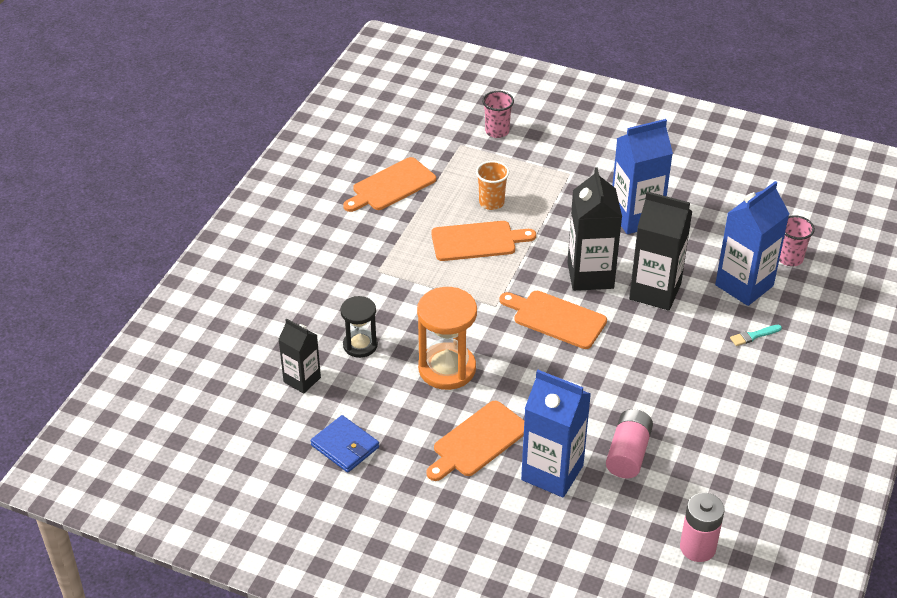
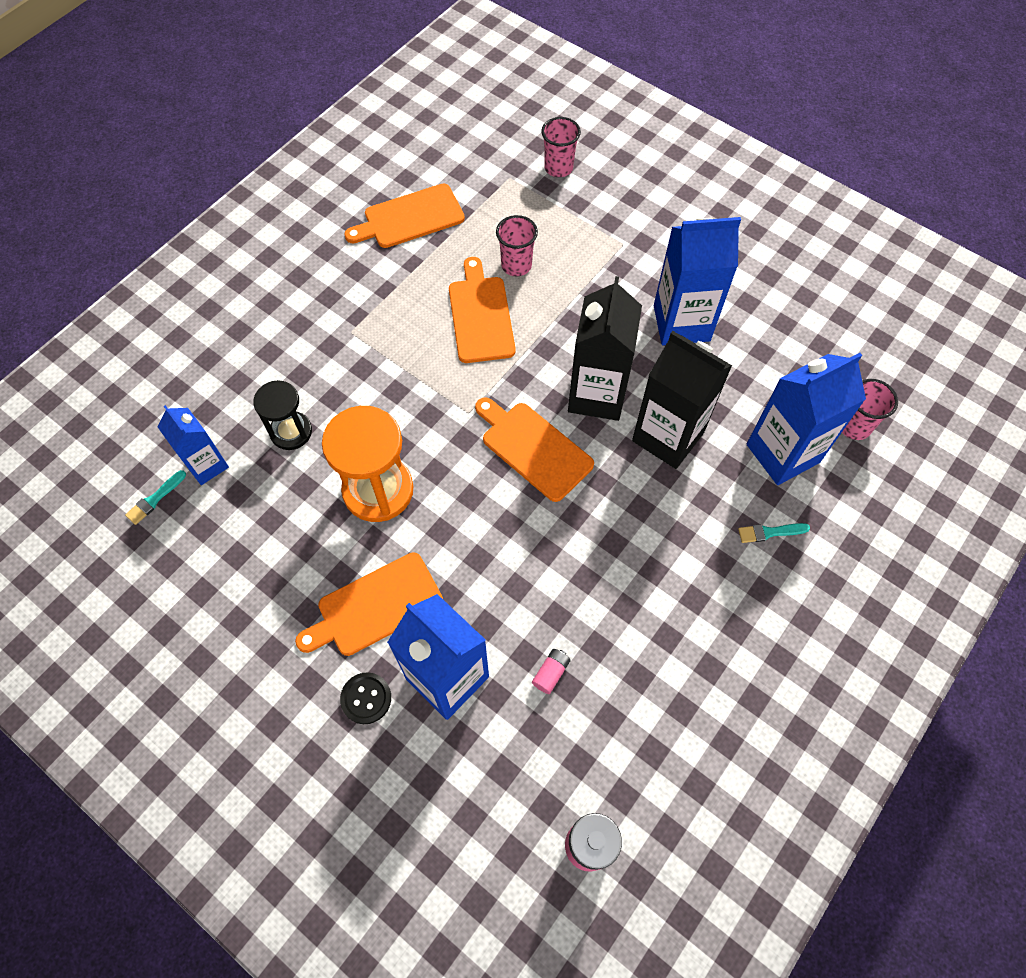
camera: 15 degrees right, 20 degrees up
(270, 410) = (155, 499): none -> turquoise brush
(302, 380) = (207, 465): black carton -> blue carton
(345, 446) = (219, 573): blue wallet -> none
(477, 241) = (480, 315): orange cutting board -> orange cutting board turned 105 degrees counterclockwise
(491, 203) = (516, 265): orange cup -> pink cup
(496, 498) = (366, 698): none -> black button
(628, 453) = (551, 673): pink battery -> pink battery, size x0.49

